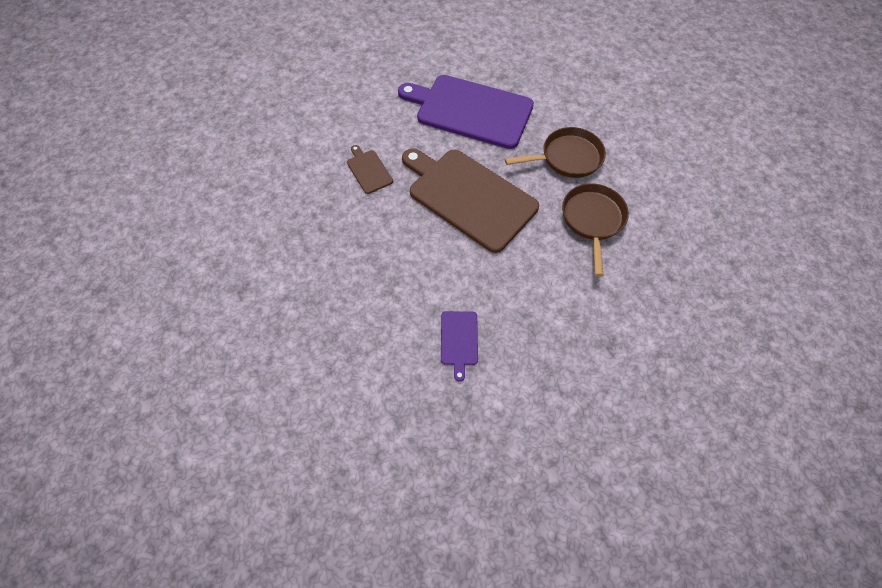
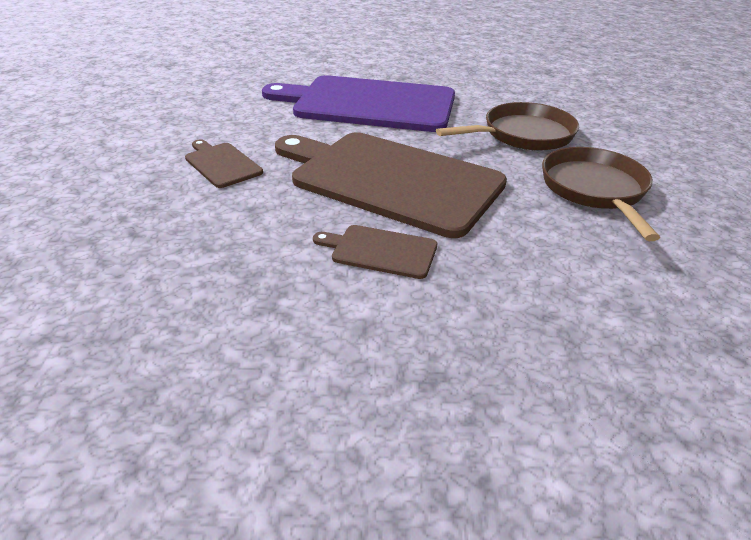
camera: 10 degrees left, 25 degrees down
(451, 258) = (380, 251): none -> brown cutting board
(459, 340) = (429, 371): purple cutting board -> none

